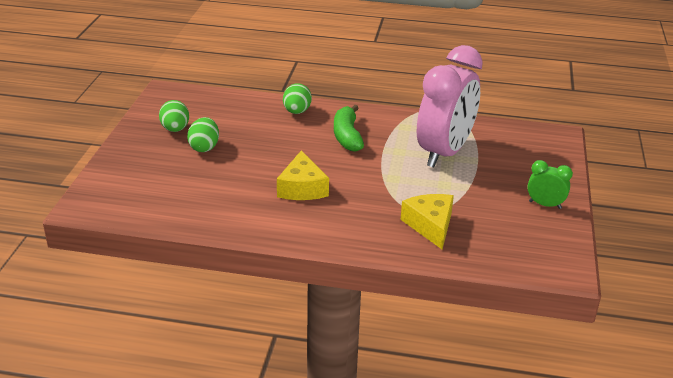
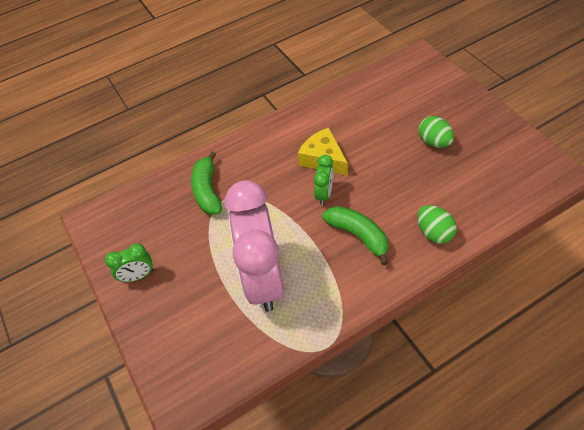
camera: 145 degrees right, 20 degrees up
(175, 129) = (479, 141): green egg -> none
(336, 168) = (324, 194): none -> green clock
(430, 225) = (207, 191): yellow cheese -> green banana

